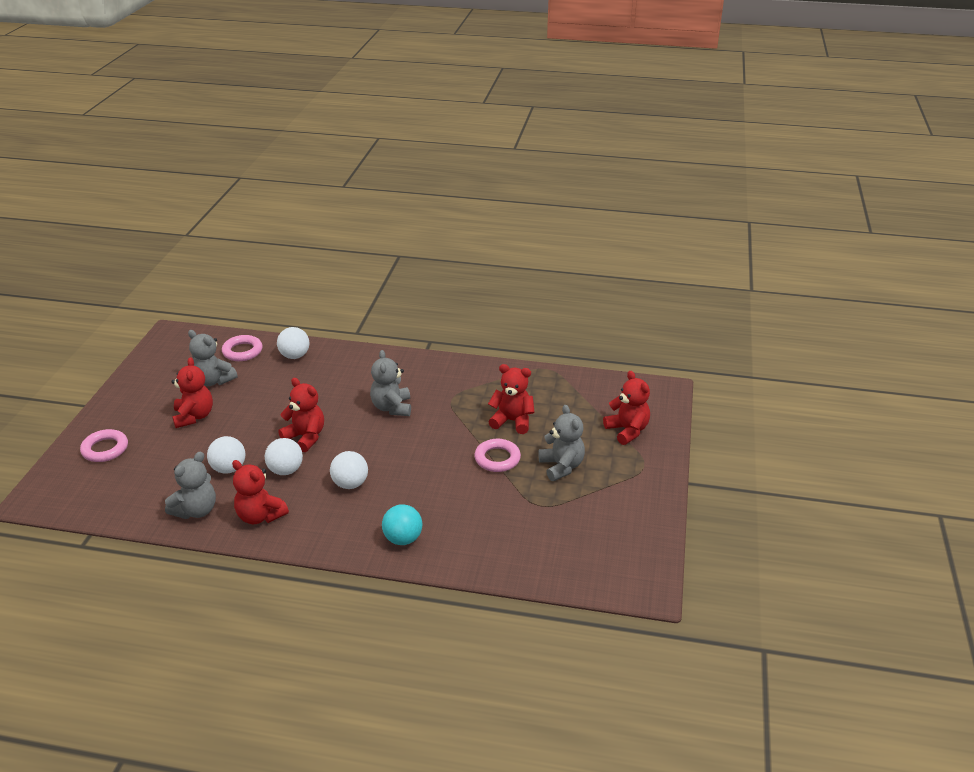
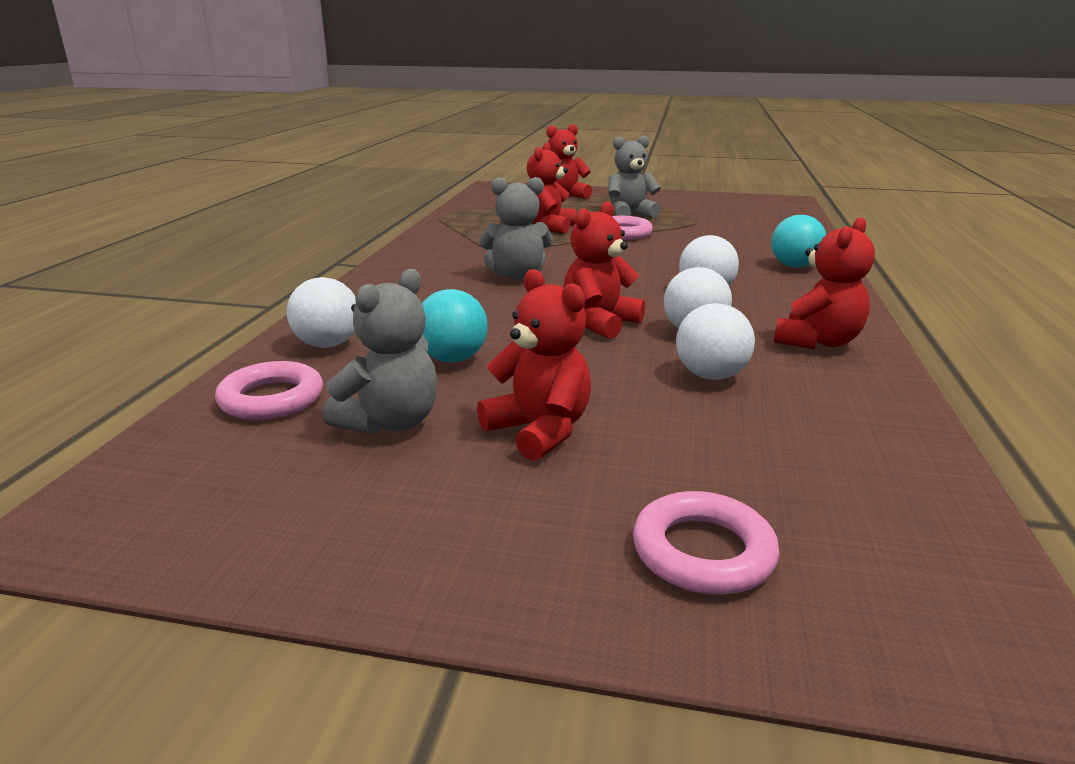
camera: 90 degrees left, 10 degrees down
(194, 416) = (539, 431): red teddy bear -> red teddy bear turned 60 degrees clockwise
(196, 510) = (846, 394): grey teddy bear -> none
(269, 391) = (452, 359): none -> turquoise ball

